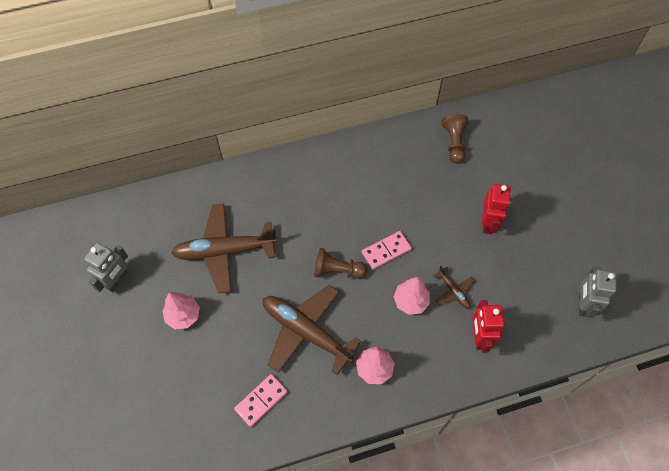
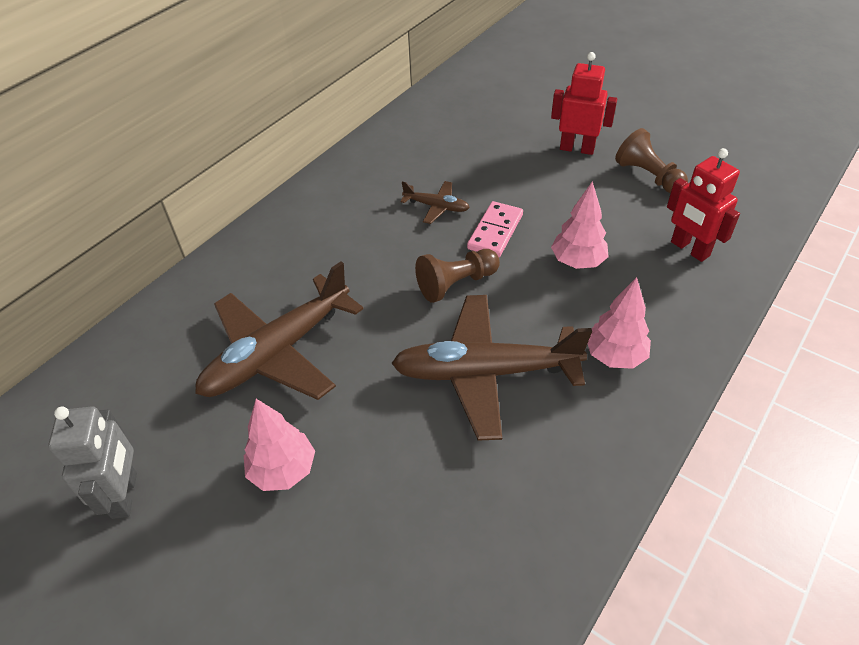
camera: 35 degrees left, 15 degrees down
(261, 400) = (509, 499): pink domino -> none
(453, 291) = (612, 225): brown plane -> brown plane (436, 207)
(454, 143) = (465, 105): brown pawn -> brown pawn (648, 176)
(488, 223) = (577, 148): red robot -> red robot turned 45 degrees counterclockwise
(583, 304) = (749, 161): grey robot -> none

